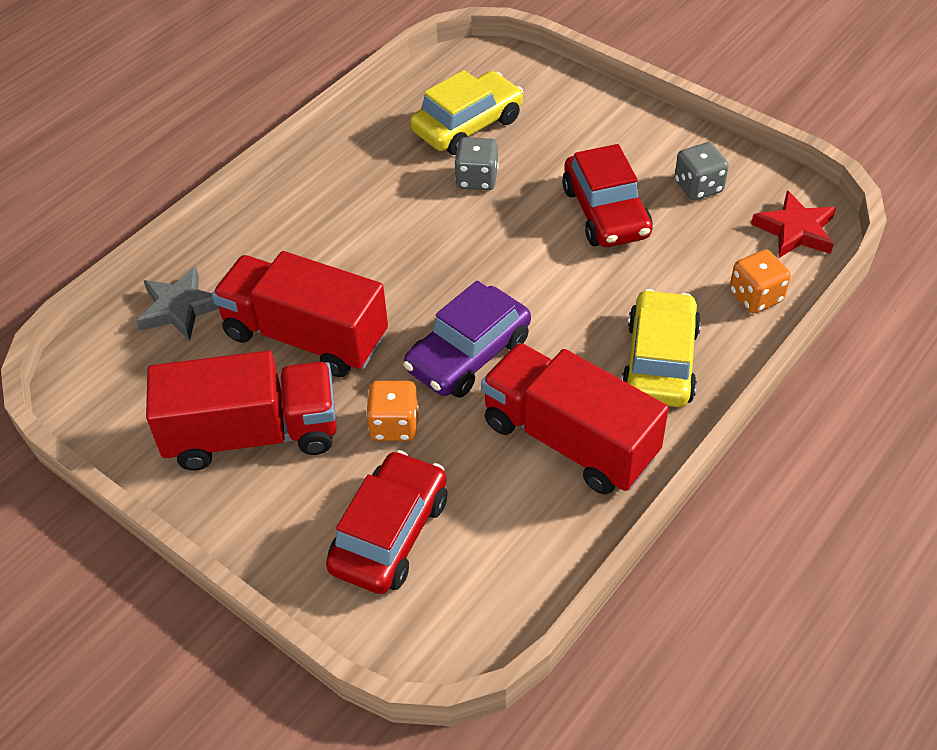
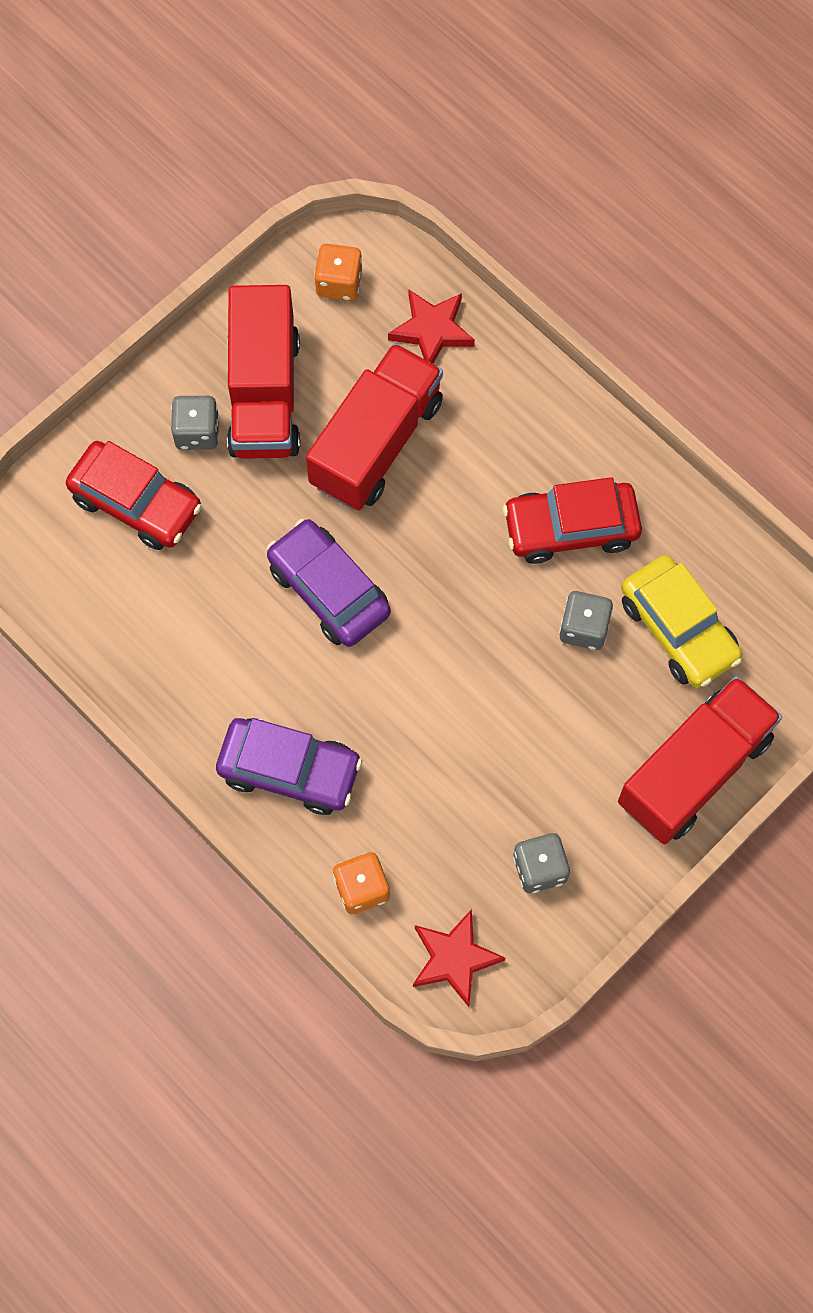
camera: 95 degrees right, 20 degrees up
(180, 308) = (432, 331): grey star -> red star
(300, 489) = (197, 432): none -> grey dice
(394, 425) = (254, 515): orange dice -> orange dice (339, 283)
(569, 439) = (209, 668): red truck -> red truck (694, 771)
(605, 212) = (511, 757): red car -> red car (570, 528)
(660, 361) = (289, 770): yellow car -> purple car

